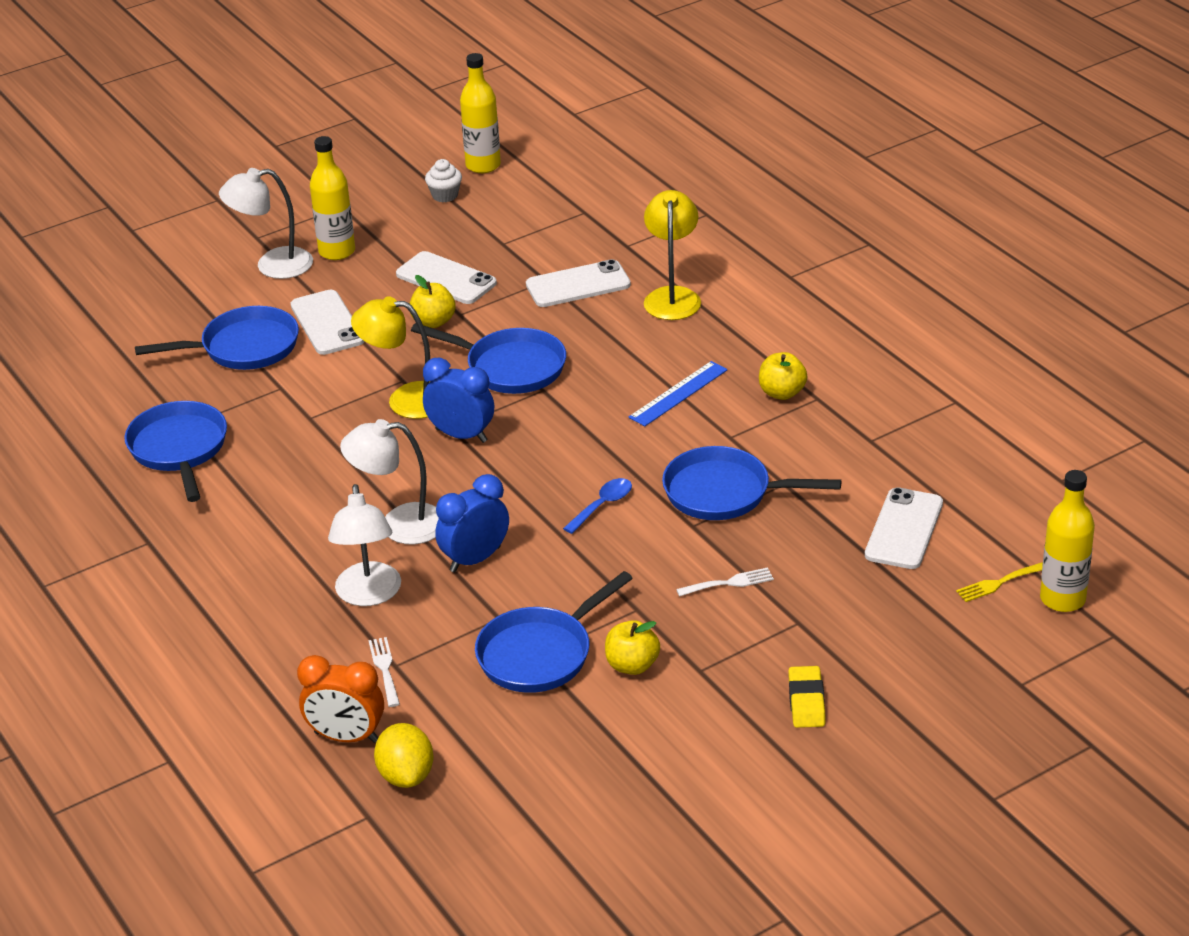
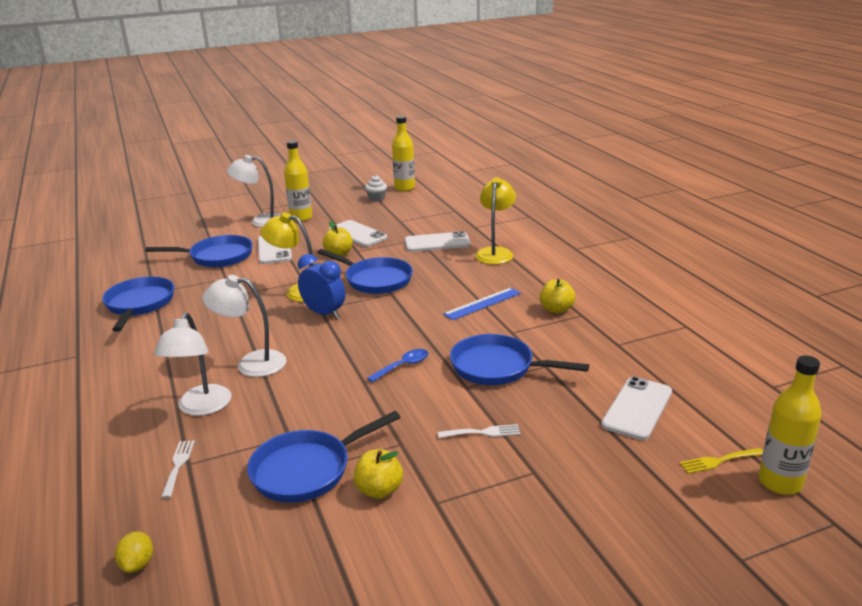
camera: 10 degrees right, 10 degrees down
(346, 737) = (111, 519): orange clock -> none
(406, 775) = (138, 564): yellow lemon -> yellow lemon, size x0.64
(475, 559) = (292, 392): blue clock -> none
(806, 701) = (526, 546): yellow eraser -> none

